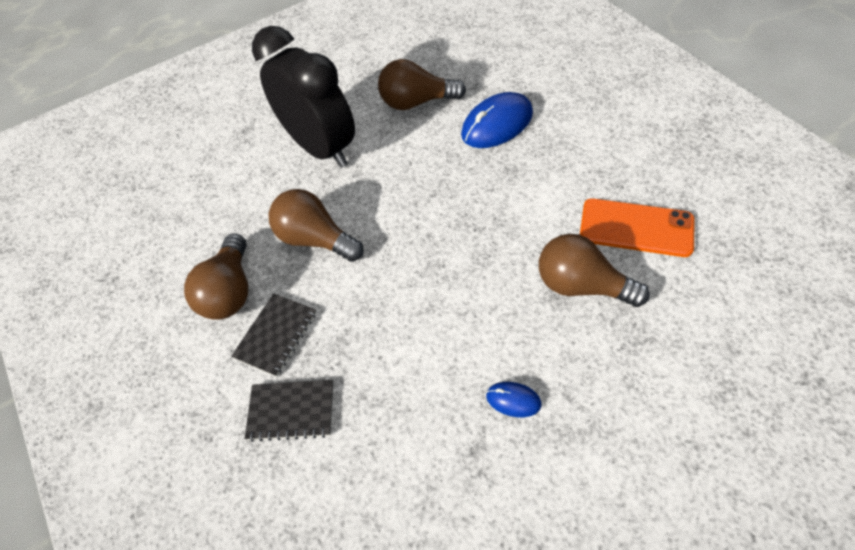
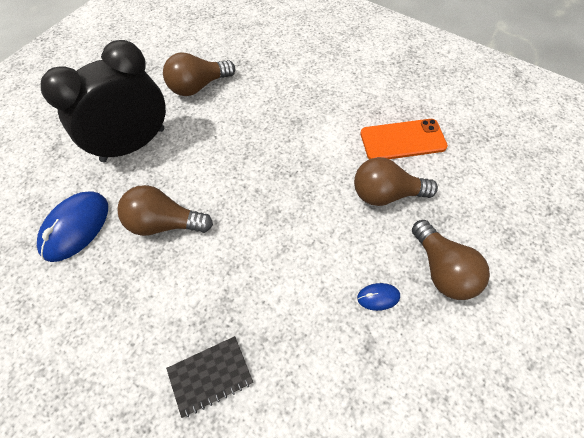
camera: 30 degrees left, 5 degrees up
(230, 291) = (106, 293): brown light bulb -> brown light bulb (442, 269)
(276, 335) = (167, 316): black notebook -> none
(321, 148) = (133, 145): black clock -> black clock turned 60 degrees counterclockwise
(497, 124) = (269, 89): blue mouse -> blue mouse (75, 227)

